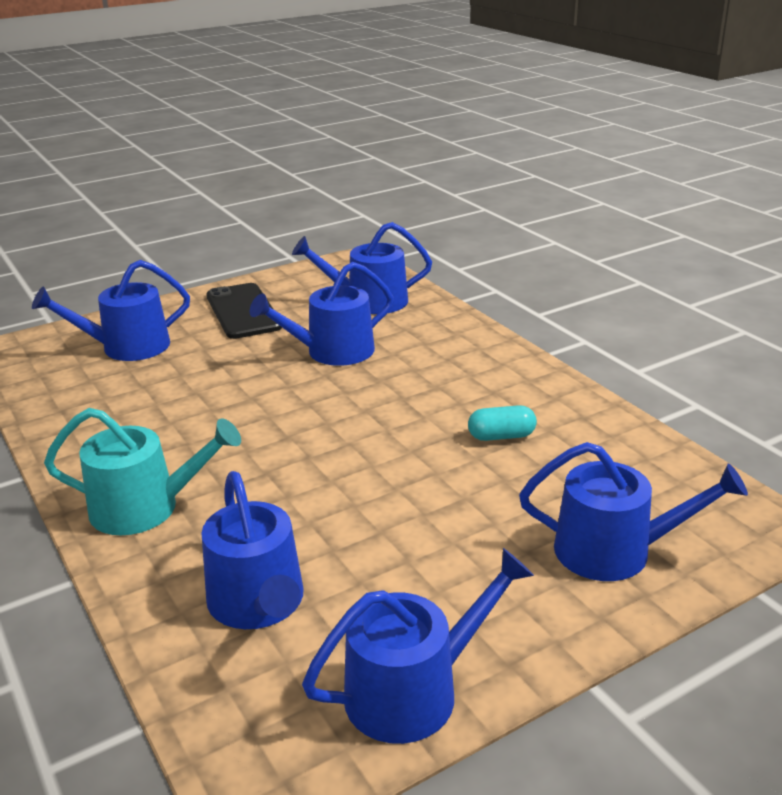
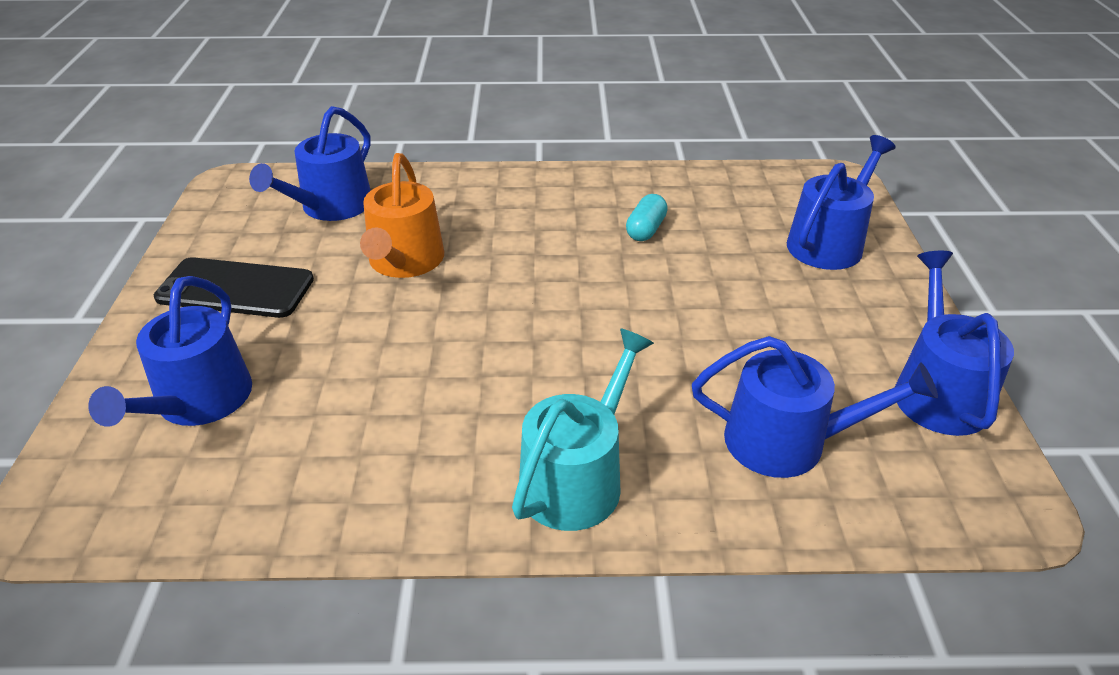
camera: 60 degrees left, 10 degrees up
(332, 352) = (404, 262): blue watering can -> orange watering can

